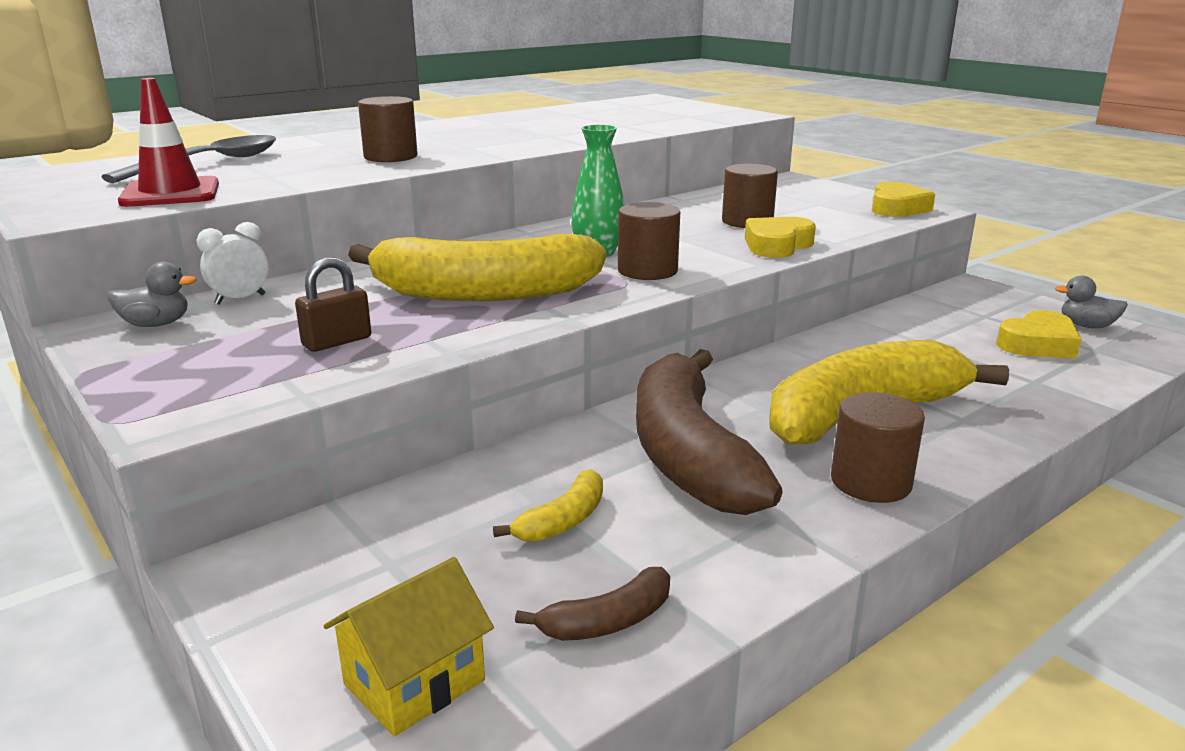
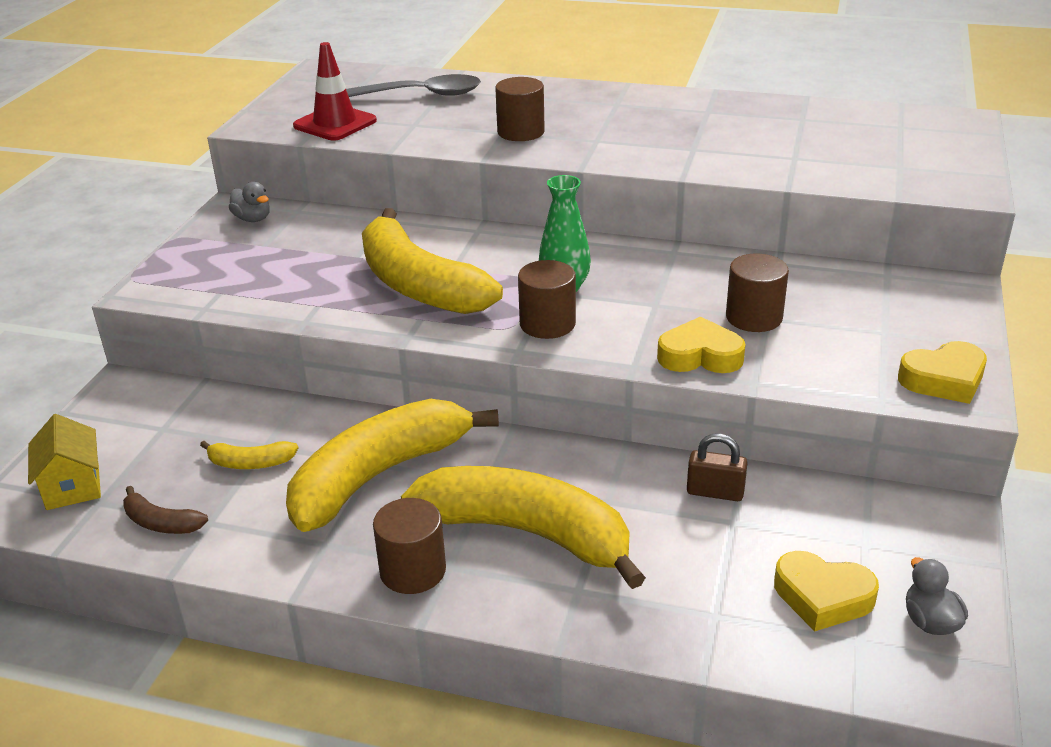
camera: 55 degrees right, 10 degrees up
(240, 299) = (315, 219): white clock -> none
(337, 342) = (284, 280): brown padlock -> brown padlock (715, 492)
(414, 682) = (73, 486): yellow house -> yellow house turned 60 degrees clockwise
(689, 453) = (379, 475): brown banana -> yellow banana

